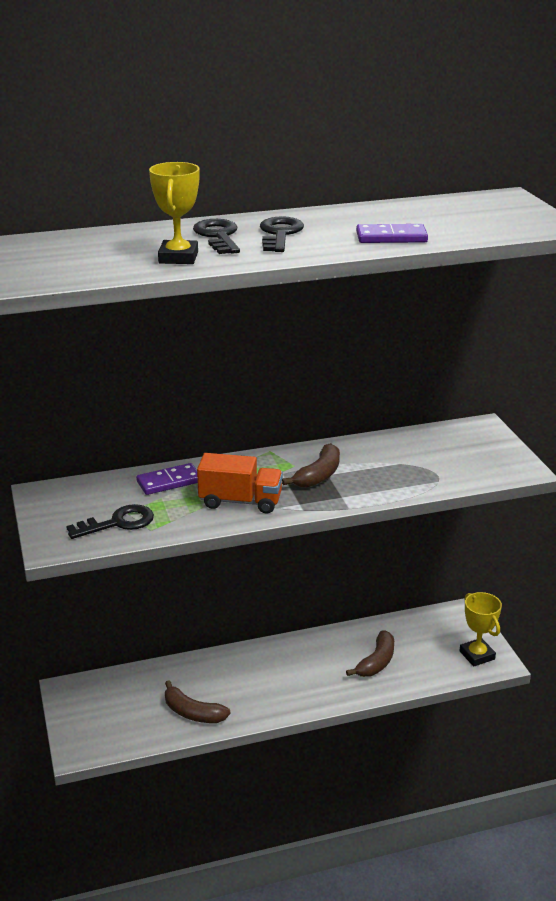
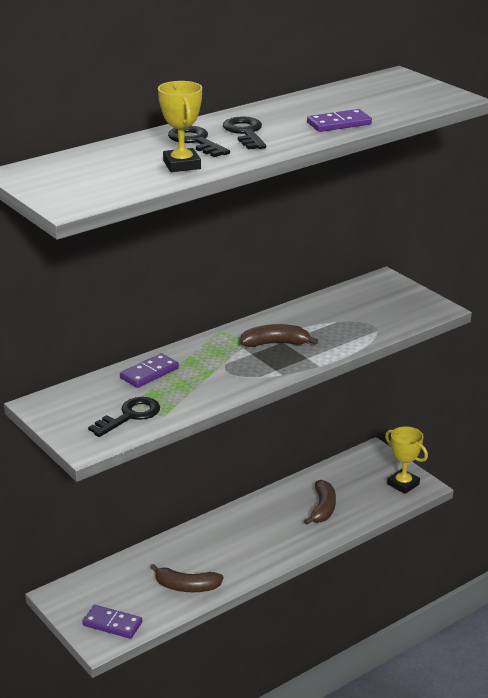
camera: 20 degrees left, 0 degrees up
(100, 733) = (112, 624): none -> purple domino
(240, 501) = (224, 378): orange truck -> none
(318, 475) = (275, 344): brown banana -> brown banana turned 105 degrees counterclockwise

